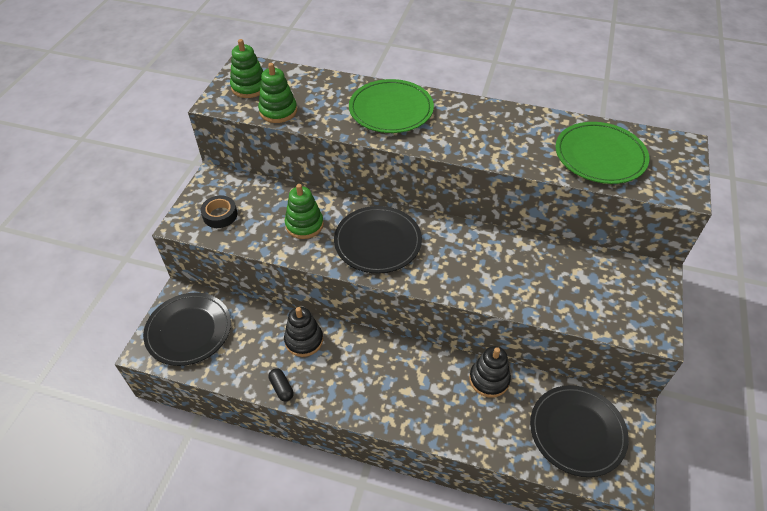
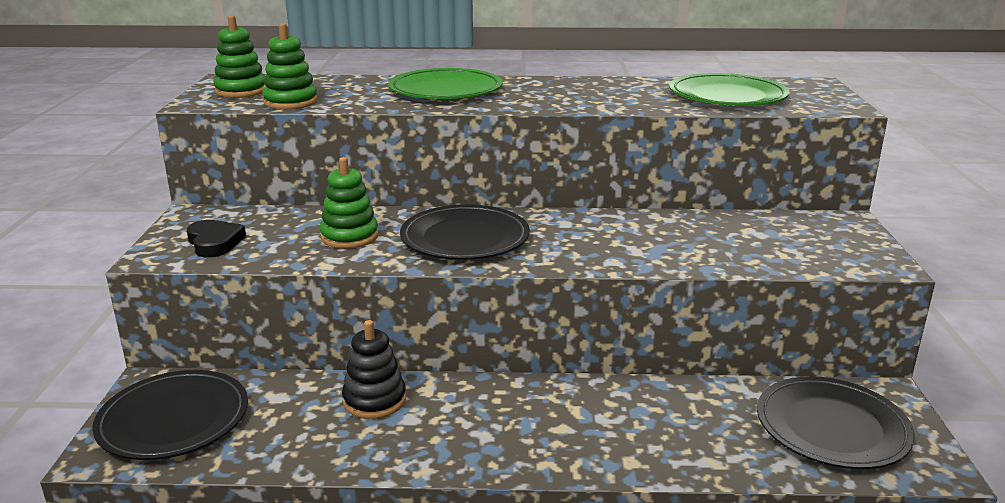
camera: 15 degrees left, 25 degrees down
(220, 215) = (214, 243): black tape -> black heart
(281, 388) = (356, 459): black capsule -> none
(489, 379) = (676, 396): black stacking toy -> none

